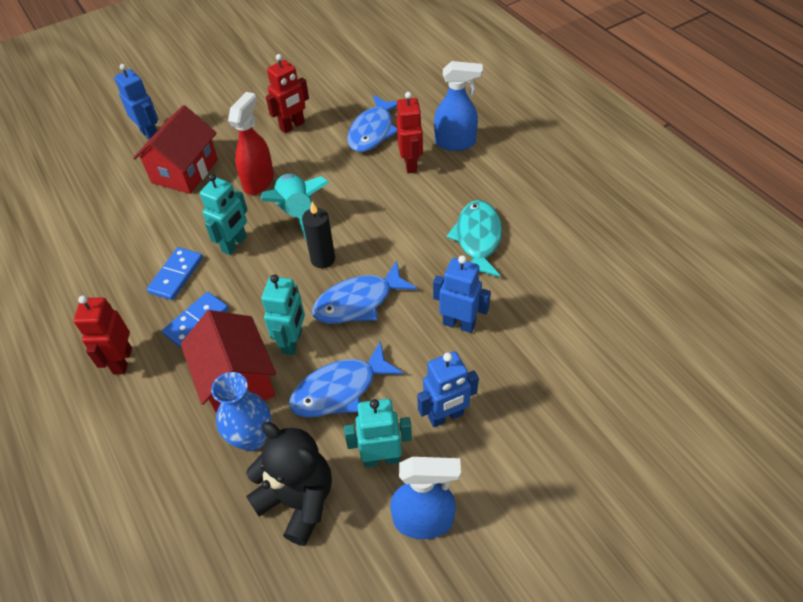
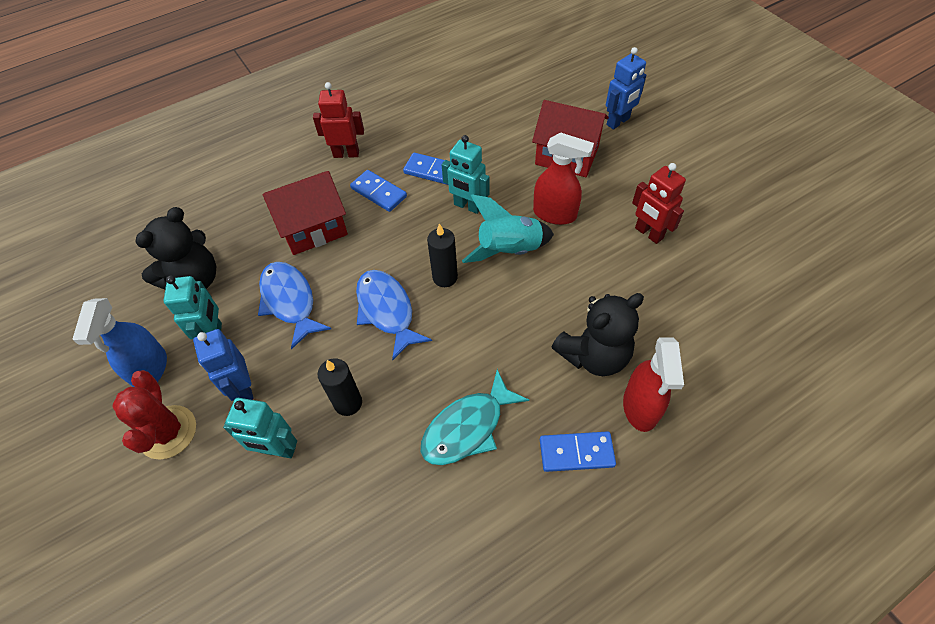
camera: 90 degrees right, 5 degrees up
(252, 438) = (257, 244): blue vase -> none
(292, 342) = (347, 262): turquoise robot -> turquoise robot (277, 450)
(373, 131) = (650, 313): blue fish -> none
(411, 164) = (594, 355): red robot -> black teddy bear
(455, 143) = (640, 407): blue spray bottle -> red spray bottle
(459, 324) = (348, 403): blue robot -> black candle
(477, 239) = (468, 427): turquoise fish -> turquoise fish turned 135 degrees clockwise
(493, 177) = (576, 452): none -> blue domino
(499, 480) = (168, 432): none -> red cactus

